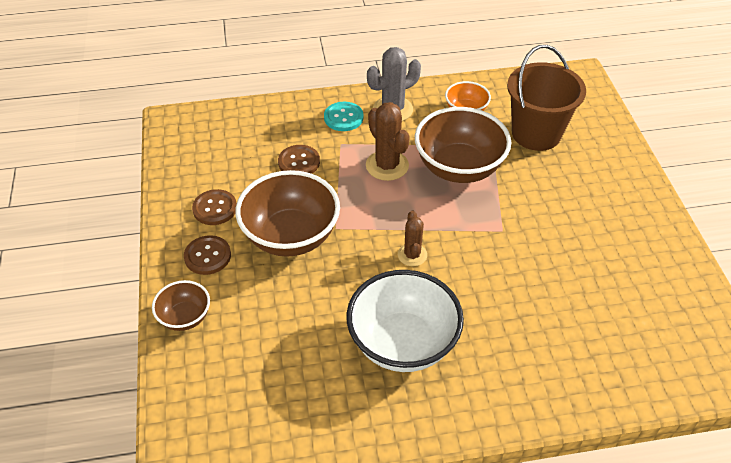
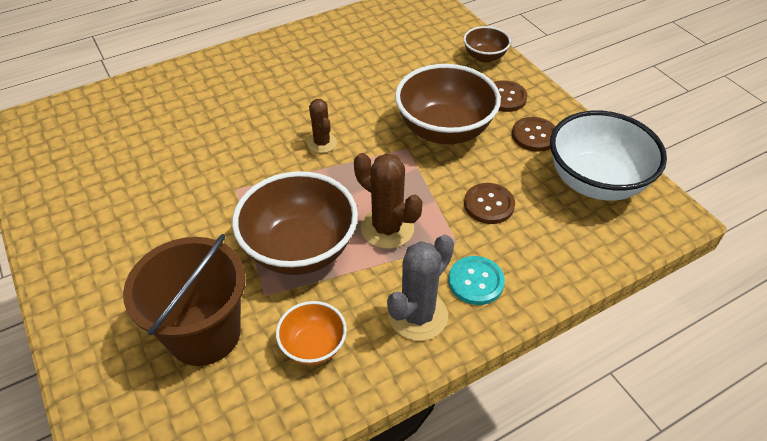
camera: 160 degrees right, 0 degrees up
(403, 343) = (306, 80): white bowl -> white bowl (595, 182)

